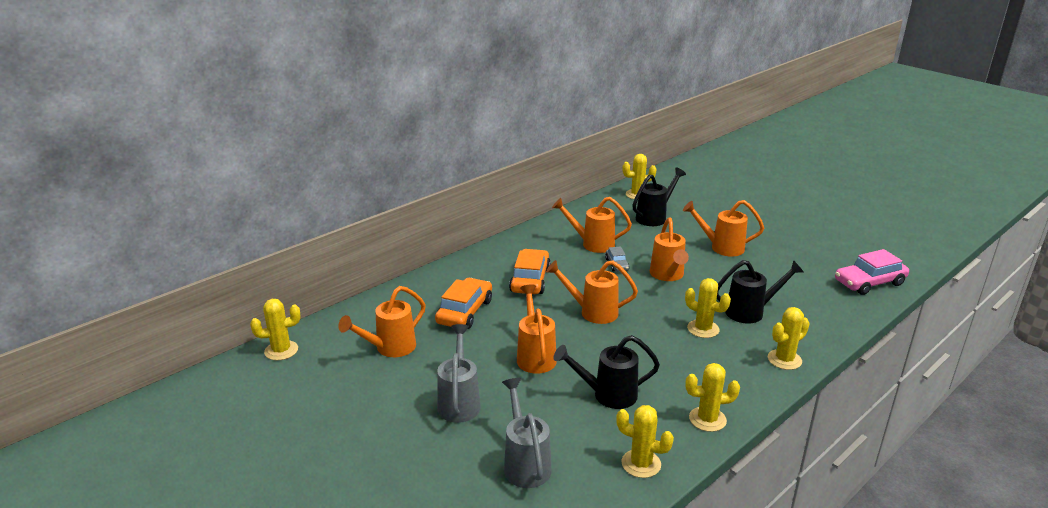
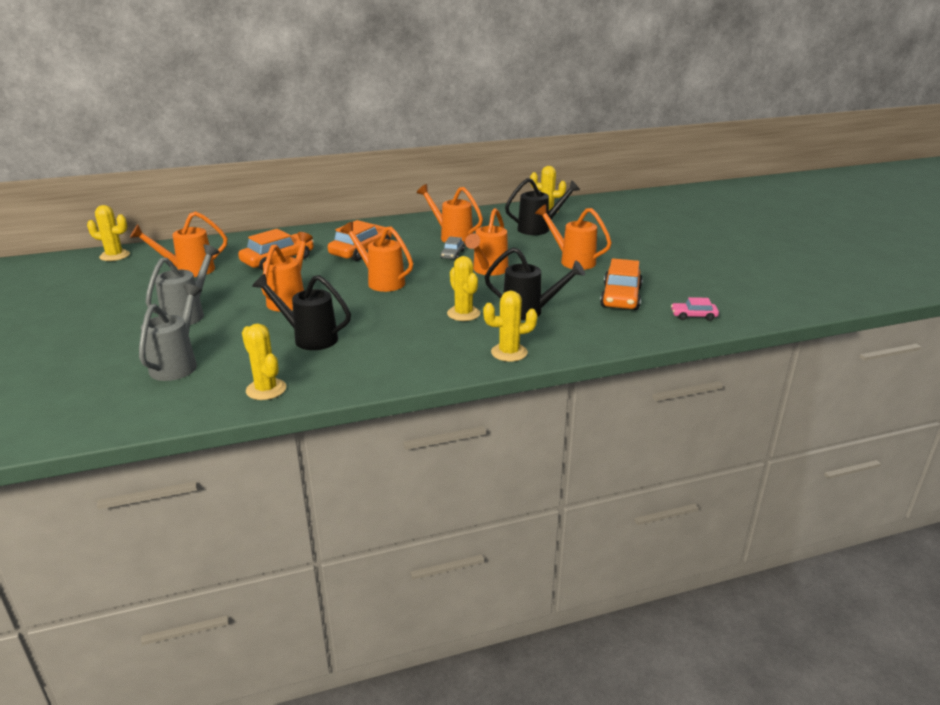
camera: 25 degrees right, 0 degrees up
(707, 419) = (369, 376): yellow cactus -> none
(799, 277) = (621, 297): none -> orange car
(869, 282) = (693, 316): pink car -> pink car, size x0.53

